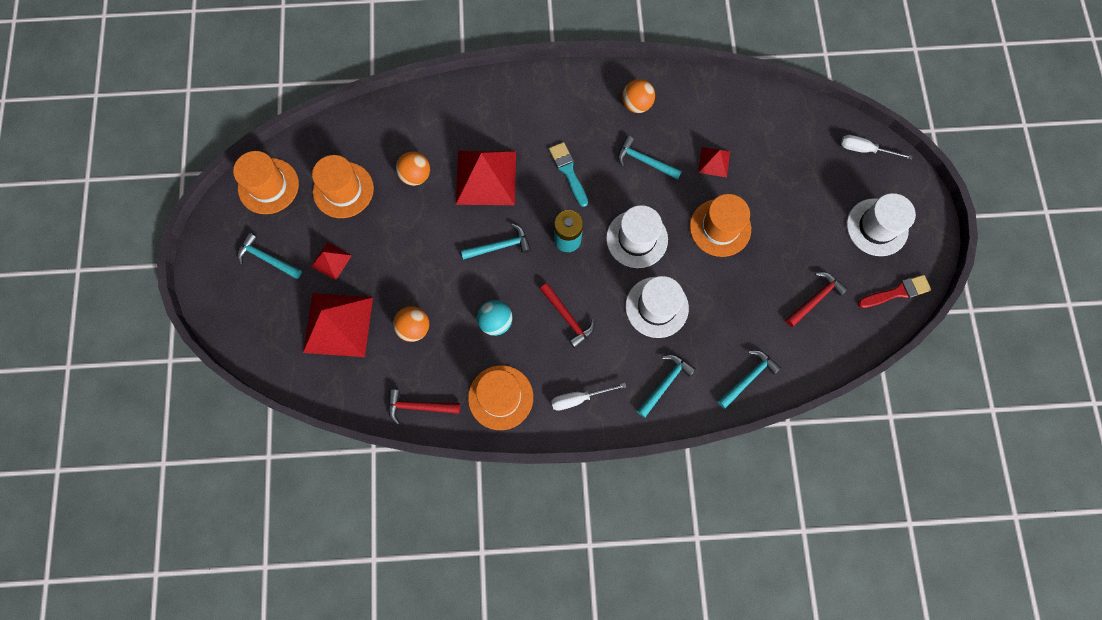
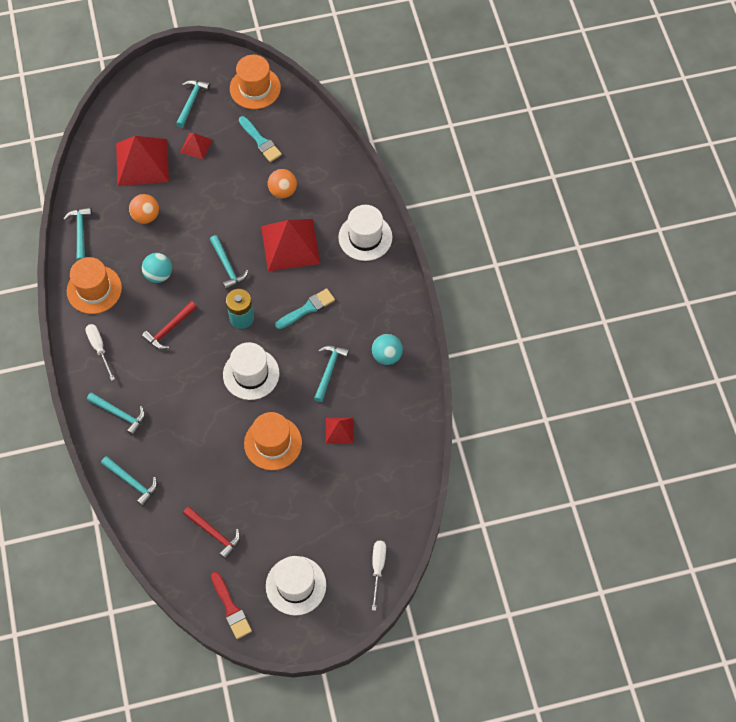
camera: 80 degrees right, 10 degrees down
(343, 190) = (260, 141): orange hat -> turquoise brush
(419, 406) = (80, 232): red hammer -> turquoise hammer
(636, 104) = (387, 356): orange ball -> turquoise ball
(656, 307) = (188, 399): white hat -> white hat (365, 237)

